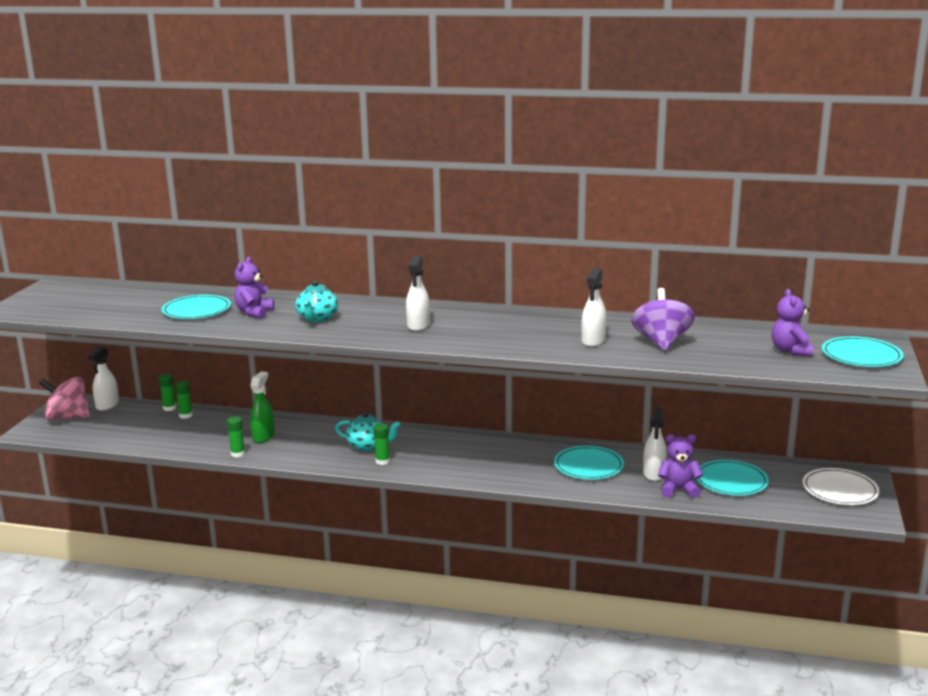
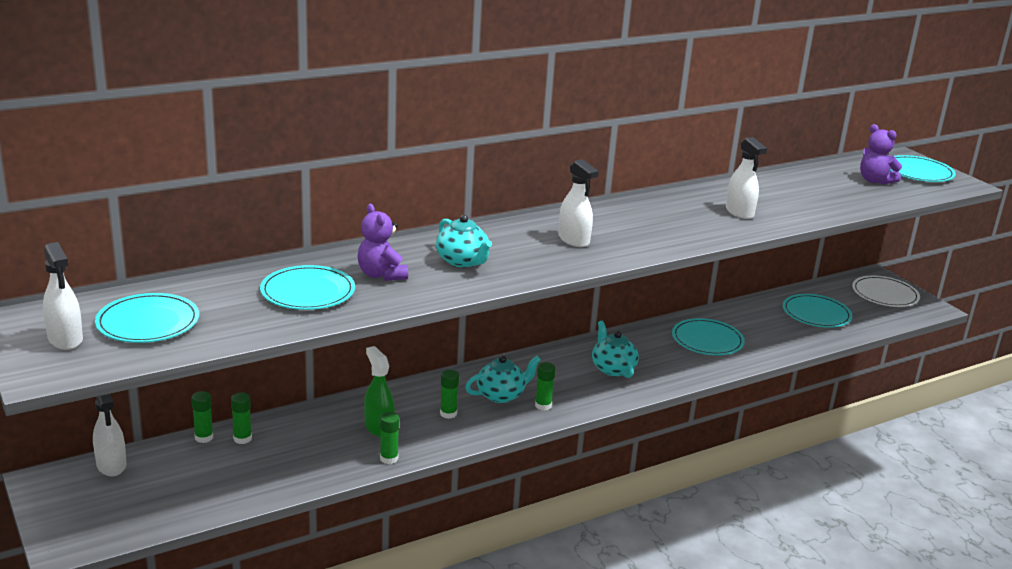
camera: 45 degrees left, 5 degrees up
(68, 417) = (85, 502): pink spinning top -> none
(94, 303) = (148, 322): none -> turquoise plate
(316, 444) = (448, 413): none -> green glue stick
(475, 458) = (612, 368): none -> turquoise teapot
(654, 474) = (761, 328): white spray bottle -> white spray bottle (65, 339)
(661, 342) = (786, 198): purple spinning top -> none
(678, 490) = (799, 336): purple teddy bear -> none

